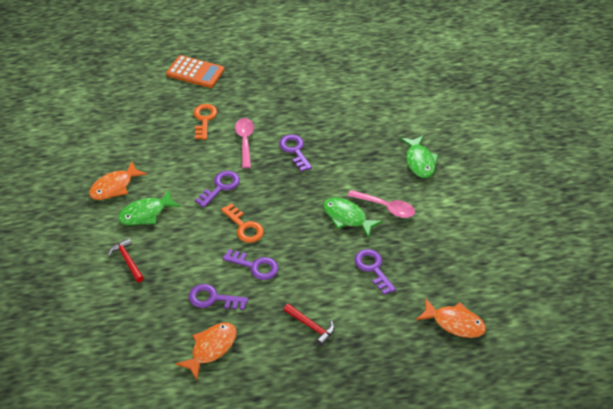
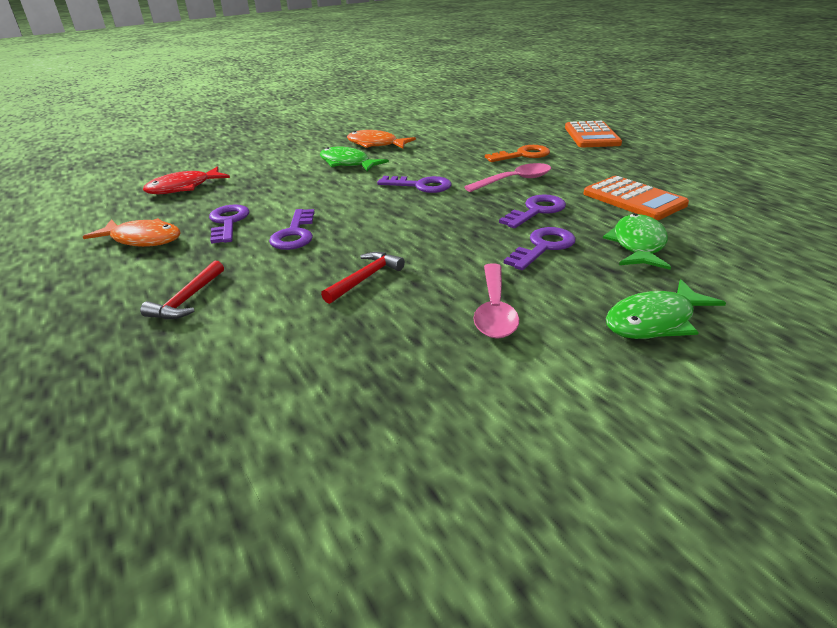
camera: 70 degrees right, 15 degrees down
(122, 321) = (183, 188): none -> red fish
(127, 260) = (273, 171): red hammer -> red hammer (365, 278)
(244, 227) = (362, 213): orange key -> none
(306, 107) = (633, 199): none -> orange calculator
(347, 217) = (438, 279): green fish -> green fish (638, 245)
(373, 268) = (335, 329): purple key -> purple key (543, 247)
(454, 323) = (216, 480): orange fish -> none

